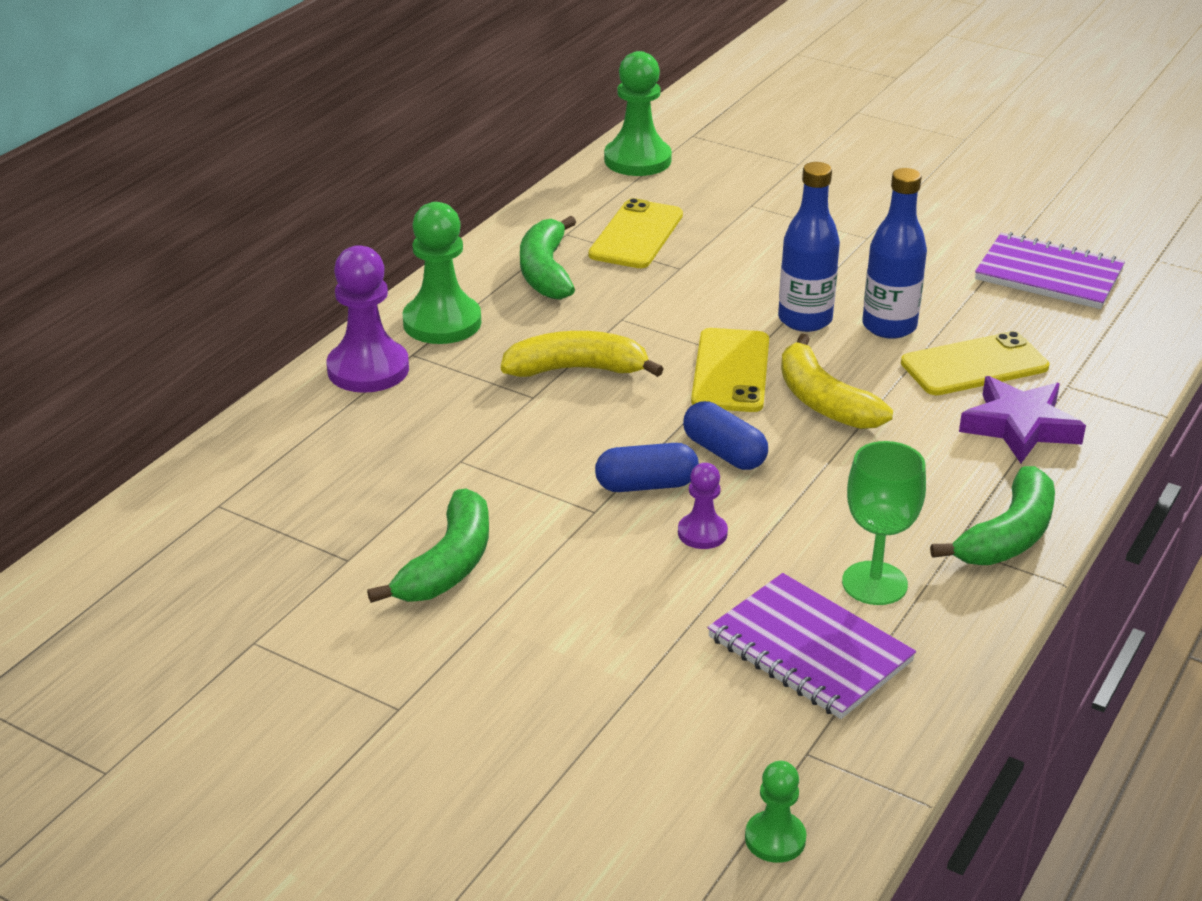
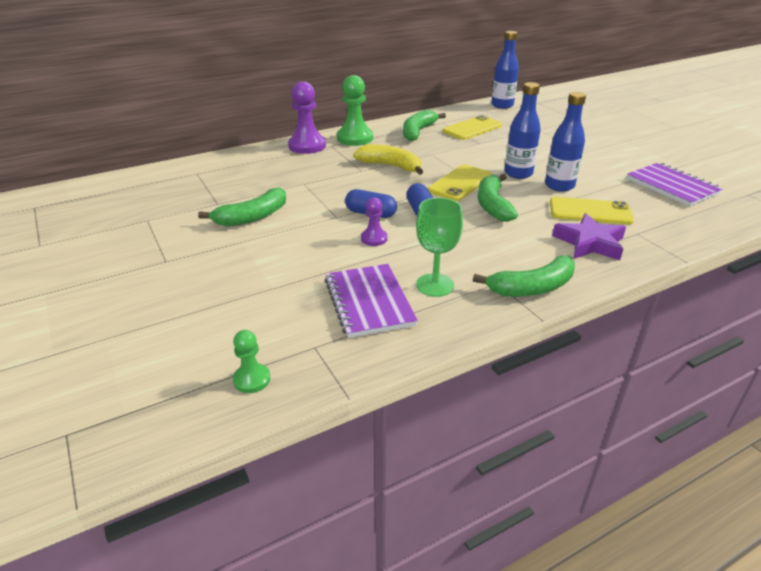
camera: 30 degrees right, 0 degrees up
(637, 160) = (502, 105): green pawn -> blue bottle
(823, 401) = (493, 205): yellow banana -> green banana

